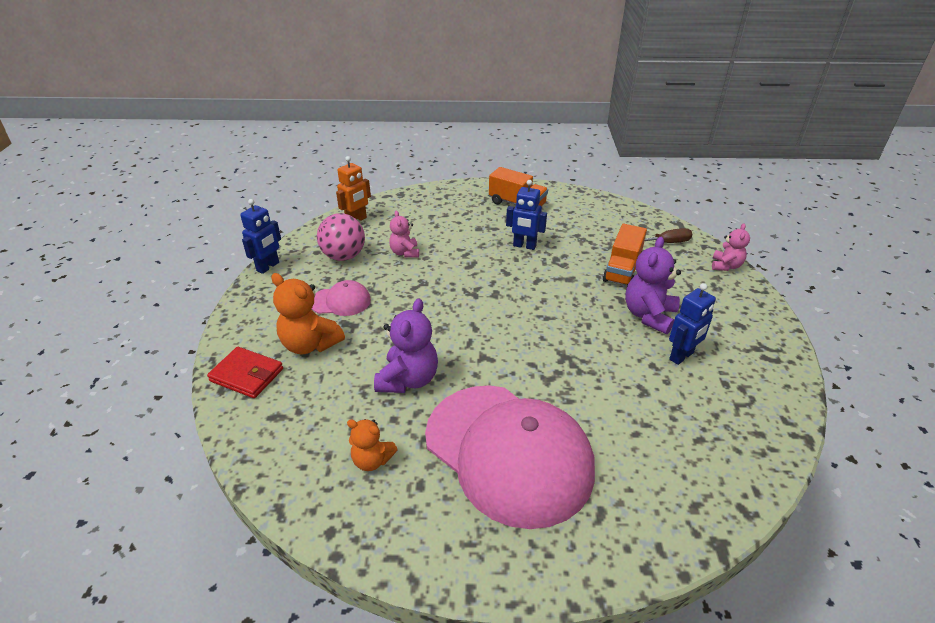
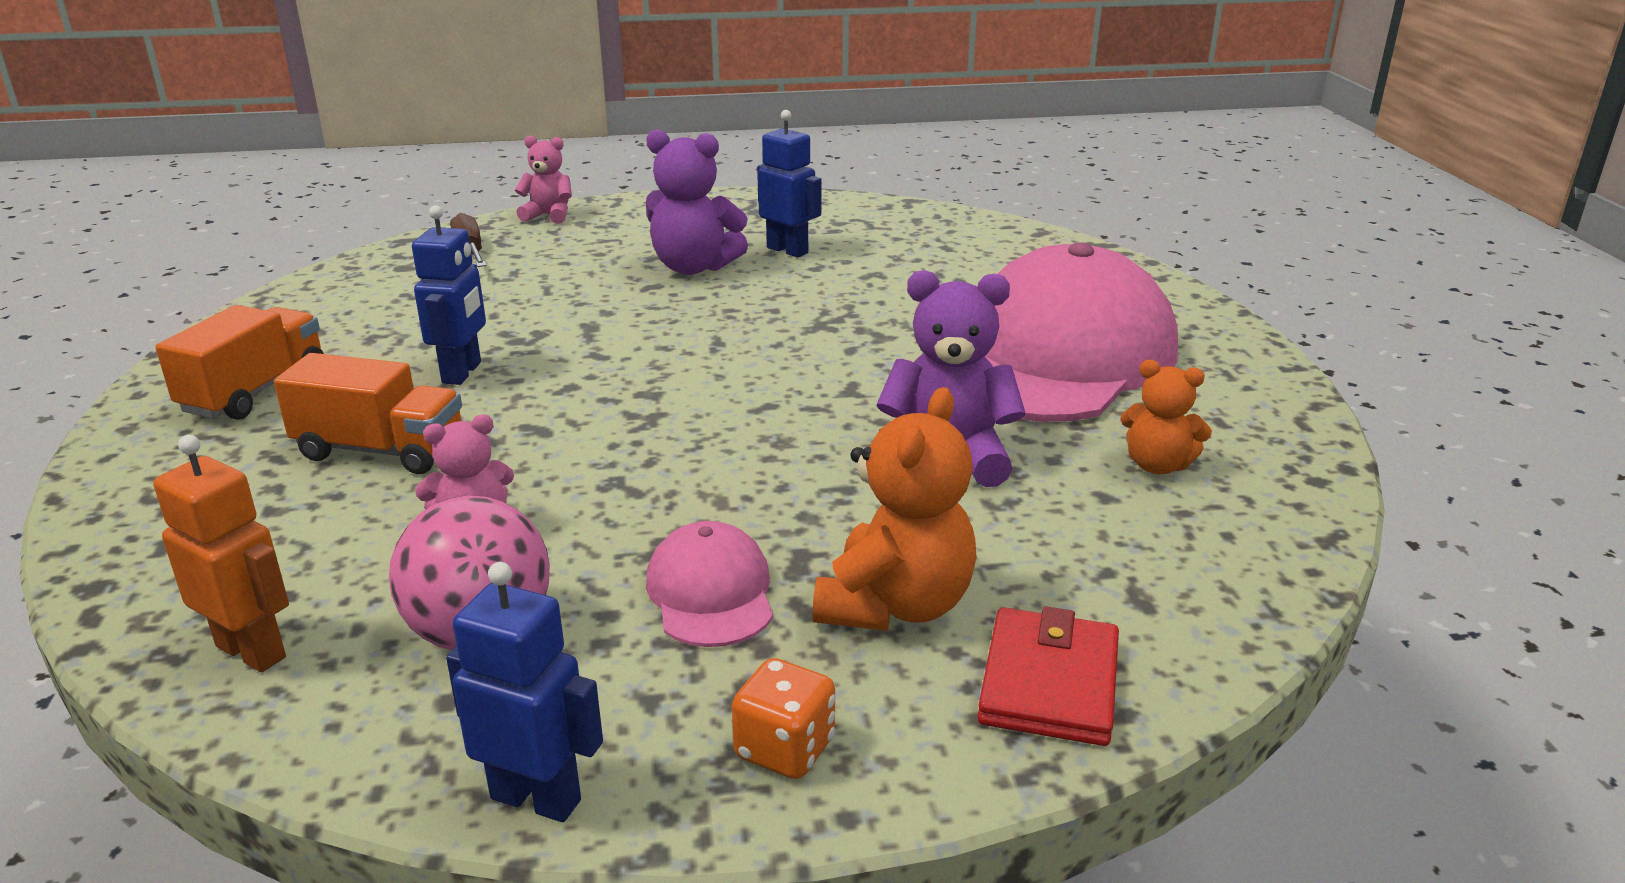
camera: 100 degrees left, 10 degrees down
(257, 310) = (784, 749): none -> orange dice
(372, 460) = (1157, 465): orange teddy bear -> orange teddy bear turned 105 degrees clockwise
(622, 270) = (561, 284): orange truck -> orange truck (380, 450)

